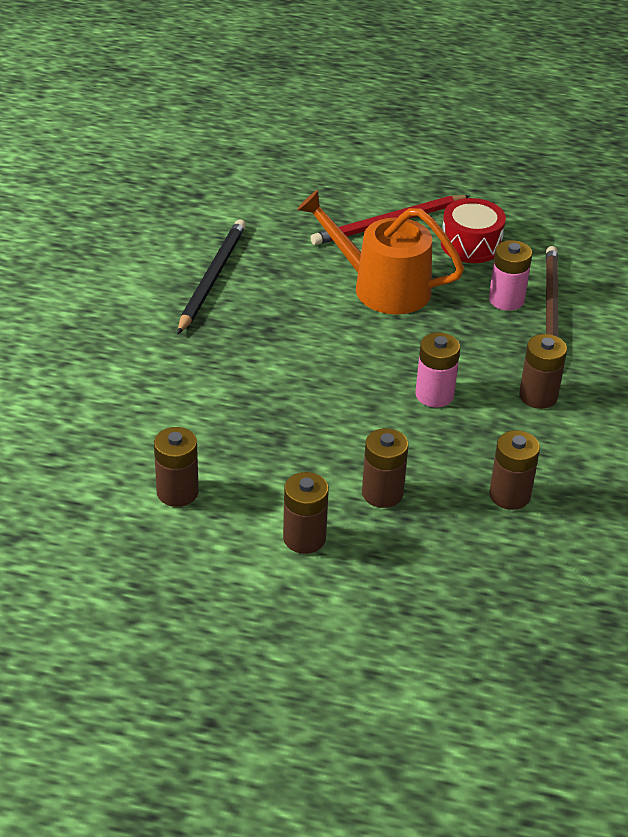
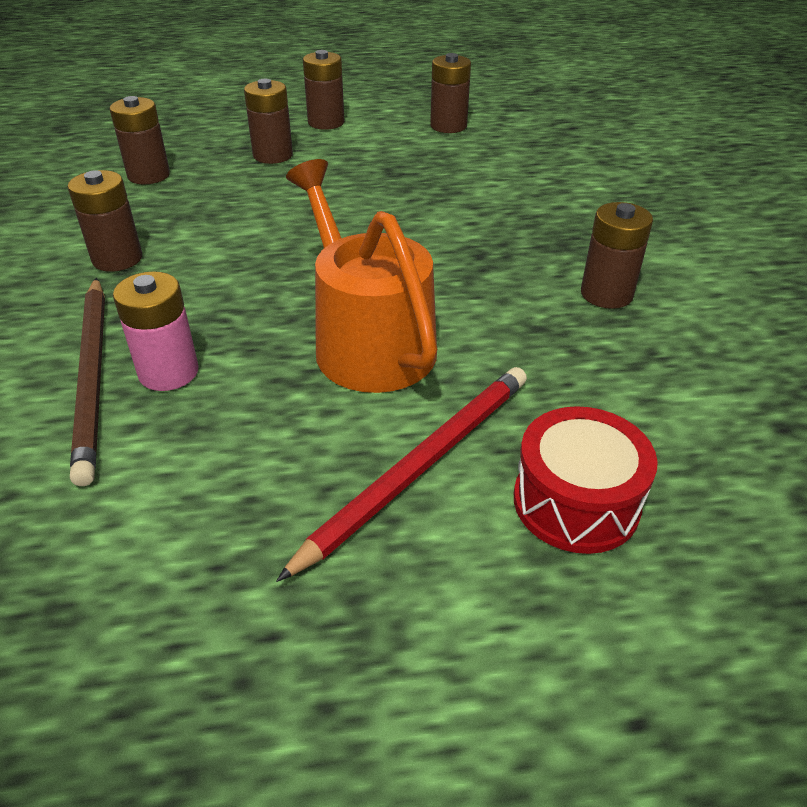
camera: 160 degrees right, 0 degrees up
(212, 278) = (606, 294): black pencil -> brown battery
(382, 287) = (368, 342): orange watering can -> orange watering can turned 120 degrees counterclockwise
(434, 395) = (247, 234): pink battery -> none
(471, 244) = (248, 464): red drum -> red drum (576, 502)

